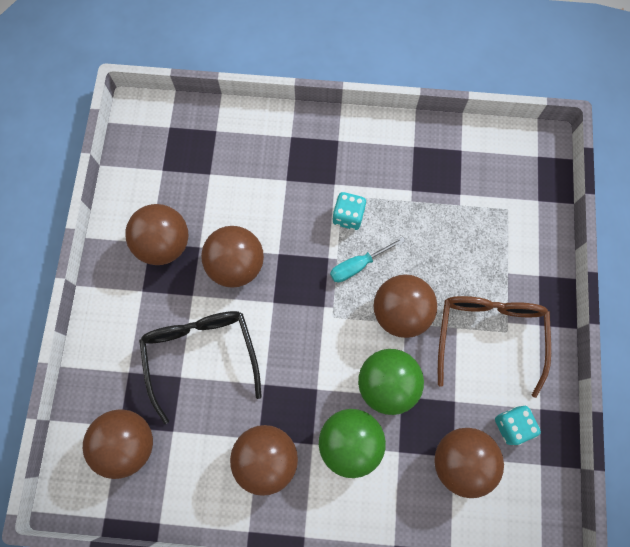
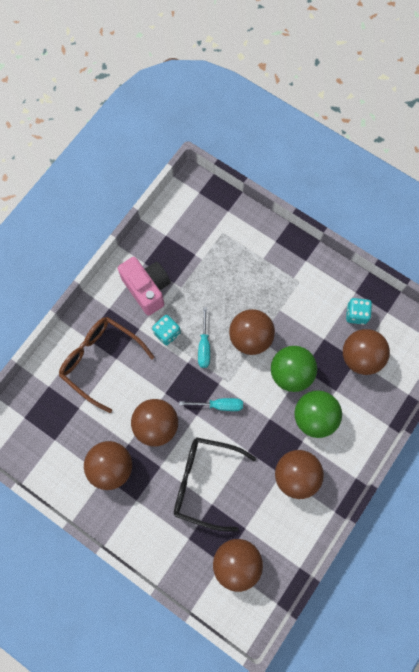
camera: 60 degrees left, 0 degrees up
(299, 321) = (219, 405): none -> turquoise screwdriver
(385, 167) = (147, 289): none -> pink camera
(488, 336) = (295, 294): brown glasses -> brown glasses (101, 361)

